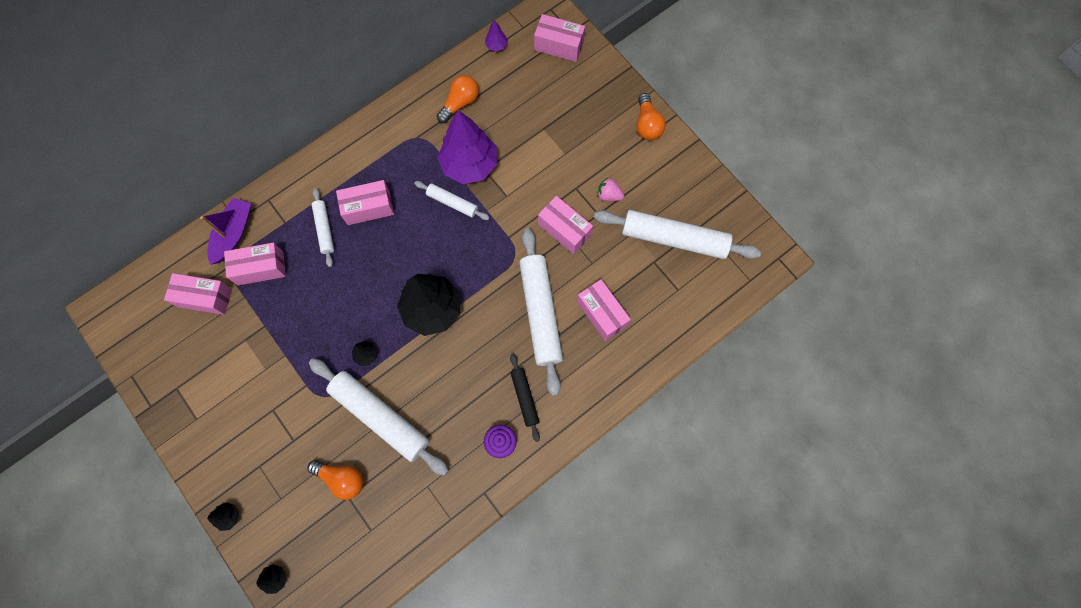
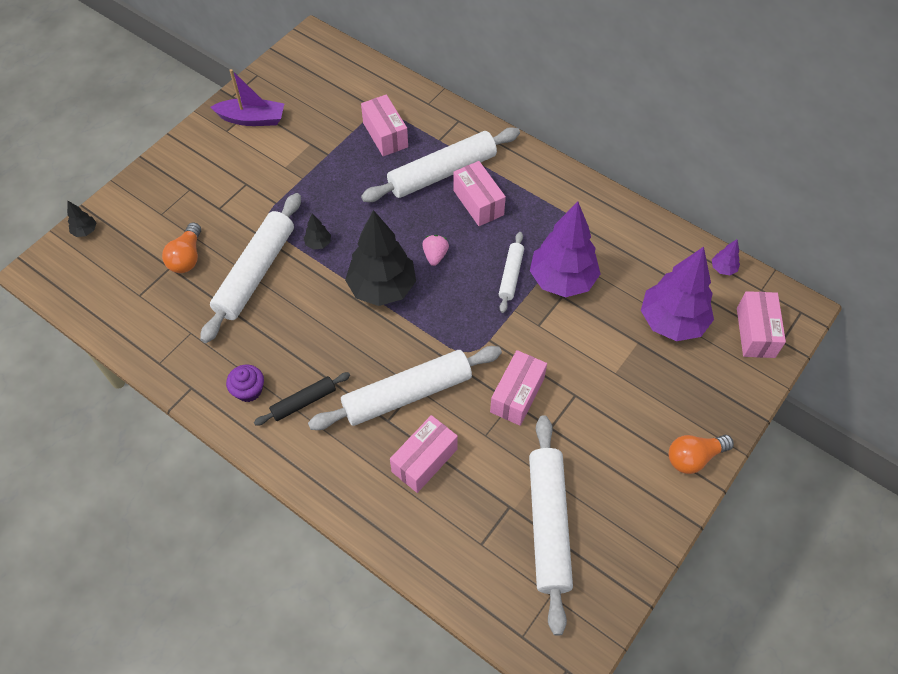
camera: 75 degrees right, 15 degrees down
(205, 298) = (344, 103): pink box -> none
(229, 516) = (139, 180): black tree -> none
(233, 234) = (413, 105): purple boat -> purple boat (252, 119)
(324, 229) = (442, 173): white rolling pin -> white rolling pin, size x1.95
(460, 103) = (633, 252): orange light bulb -> none
(532, 98) = (672, 322): none -> purple tree
(609, 195) = (579, 434): pink strawberry -> pink strawberry (435, 255)

